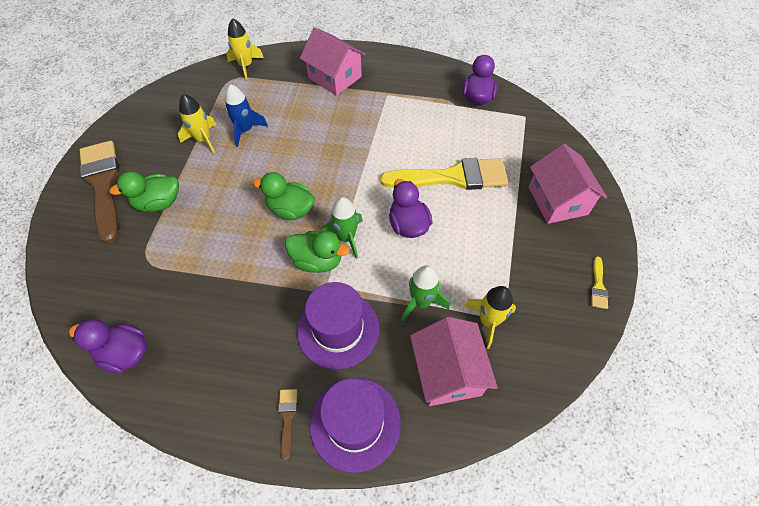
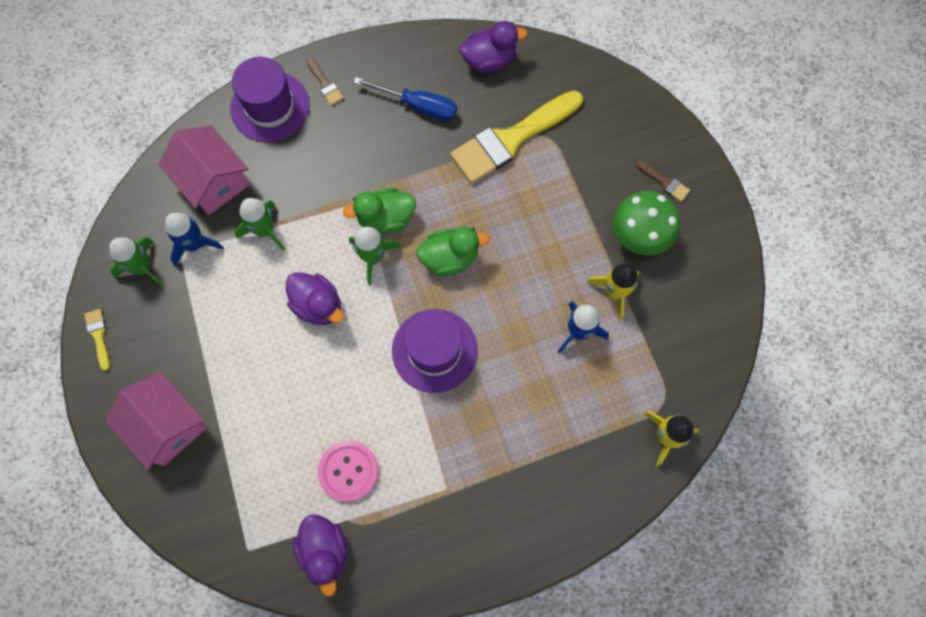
camera: 150 degrees right, 15 degrees up
(103, 185) = (664, 182): brown brush -> brown brush, size x0.41
(154, 162) = (639, 235): none -> green mushroom
(159, 203) = (588, 194): green duck -> none
(221, 343) = (418, 106): none -> blue screwdriver
(335, 77) = (534, 482): pink house -> none
(338, 329) = (326, 167): purple hat -> purple hat (434, 350)
(441, 125) = (348, 471): none -> pink button
(452, 177) = (299, 395): yellow brush -> yellow brush (511, 139)
(488, 321) = (194, 244): yellow rocket -> blue rocket
(543, 324) = (143, 267): none -> green rocket

